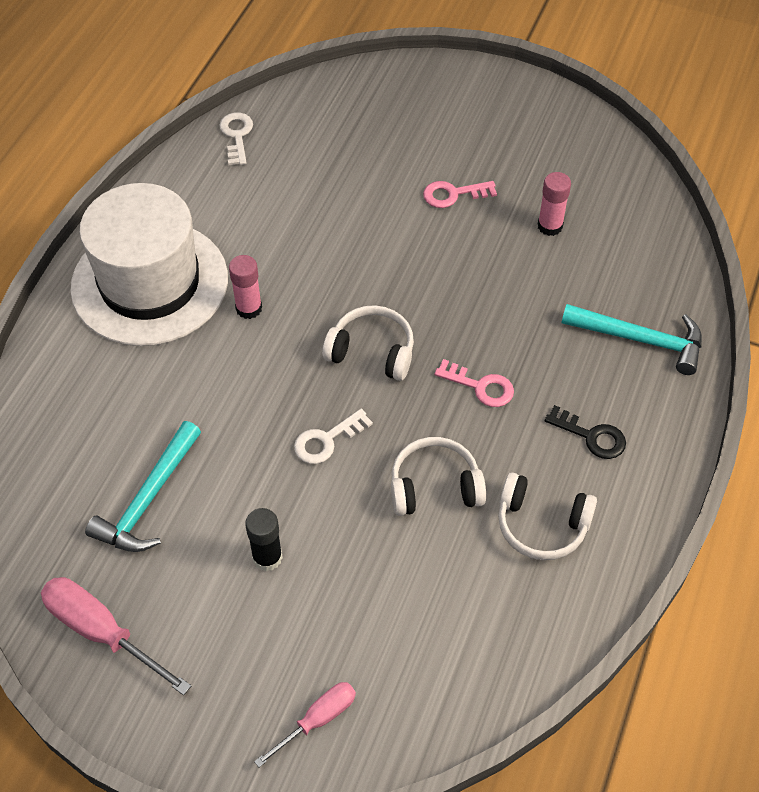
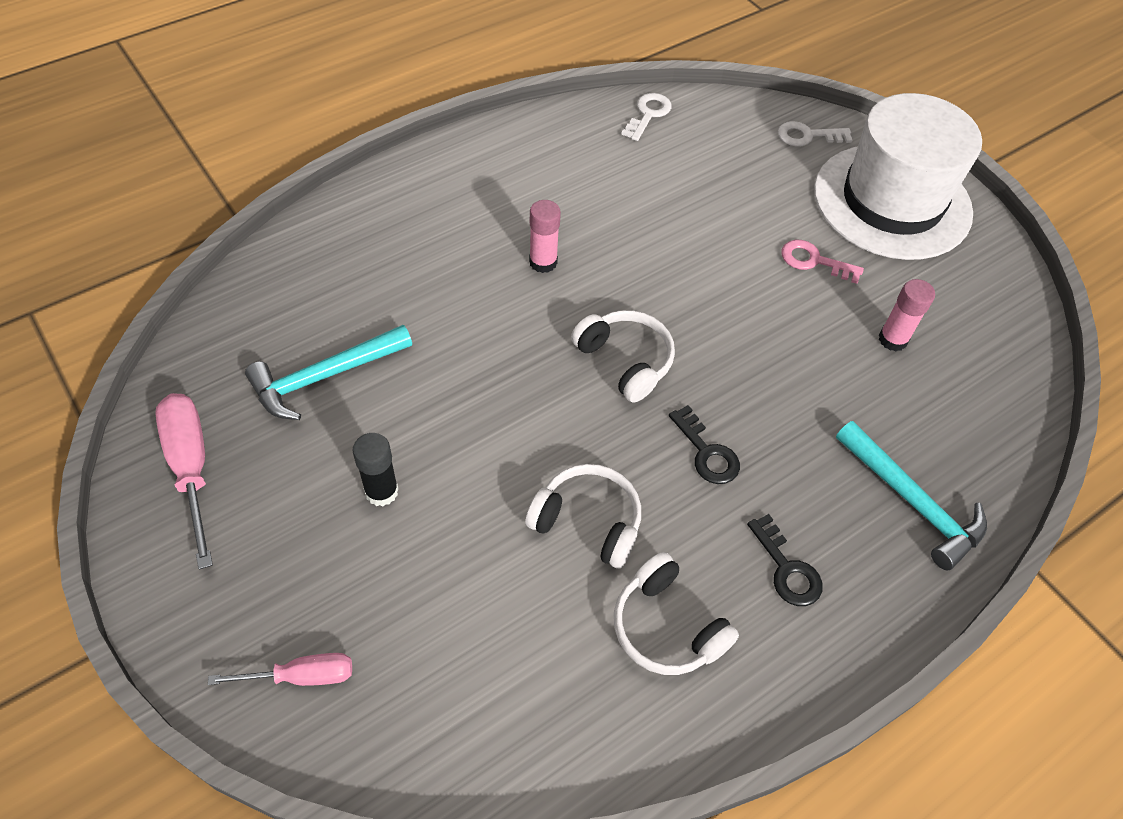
camera: 30 degrees right, 0 degrees up
(149, 283) = (475, 196): white hat -> white hat (892, 201)
(326, 440) = (519, 417): white key -> white key (807, 136)
(481, 387) = (707, 453): pink key -> black key

